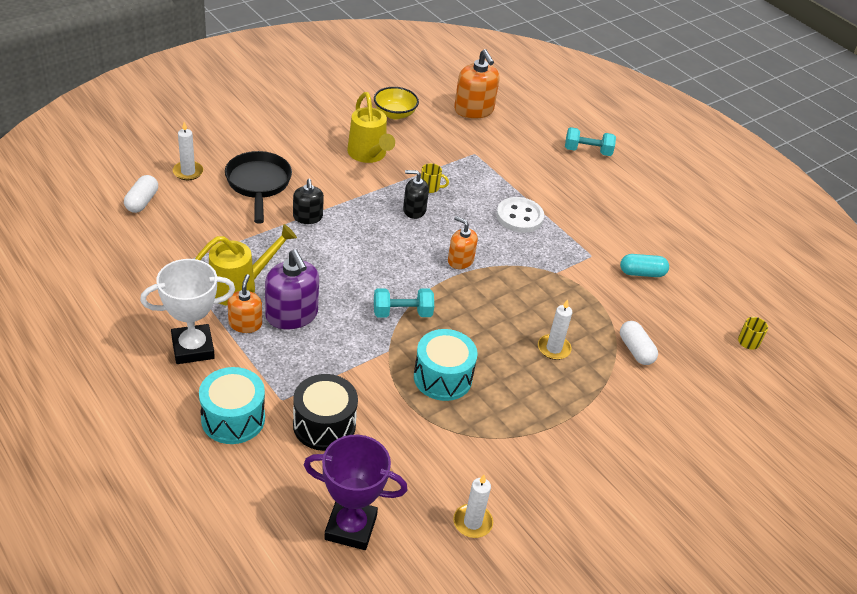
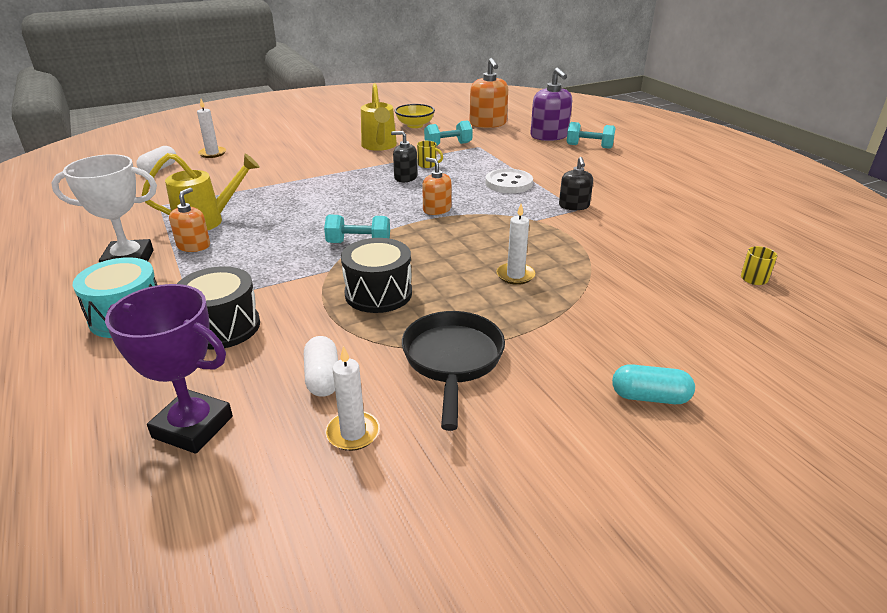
camera: 15 degrees right, 10 degrees down
(258, 184) = (269, 161): black pan -> black pan (452, 361)
(292, 315) = (244, 241): purple soap dispenser -> purple soap dispenser (549, 136)
(307, 217) = (301, 180): black soap dispenser -> black soap dispenser (574, 206)
(441, 151) = (448, 145): none -> turquoise dumbbell
(442, 377) = (378, 293): turquoise drum -> black drum
(635, 350) = (612, 280): white capsule -> white capsule (323, 378)
(642, 273) = (630, 223): turquoise capsule -> turquoise capsule (649, 397)

